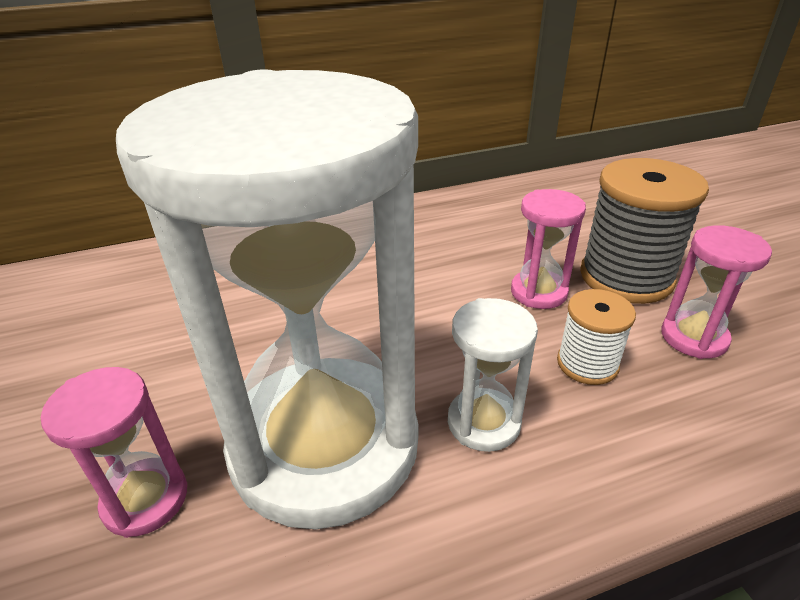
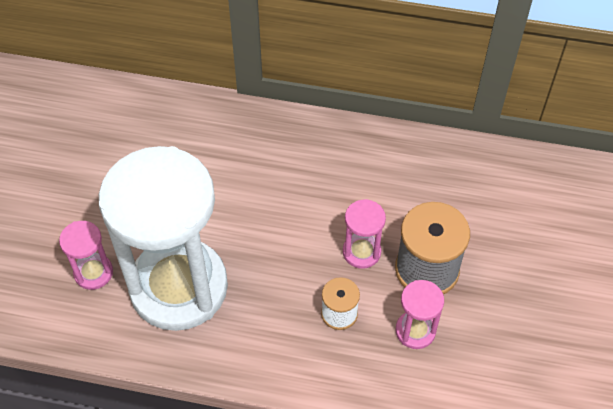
camera: 30 degrees right, 20 degrees up
(483, 422) = (257, 316): white hourglass -> none

